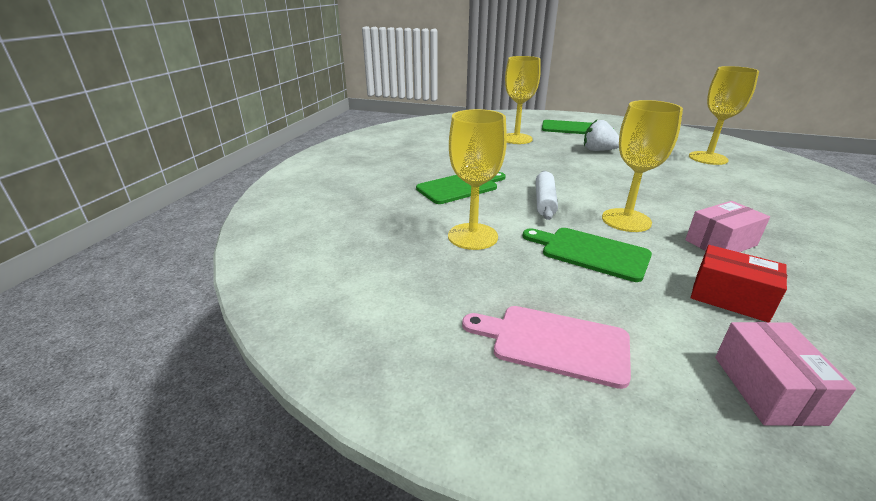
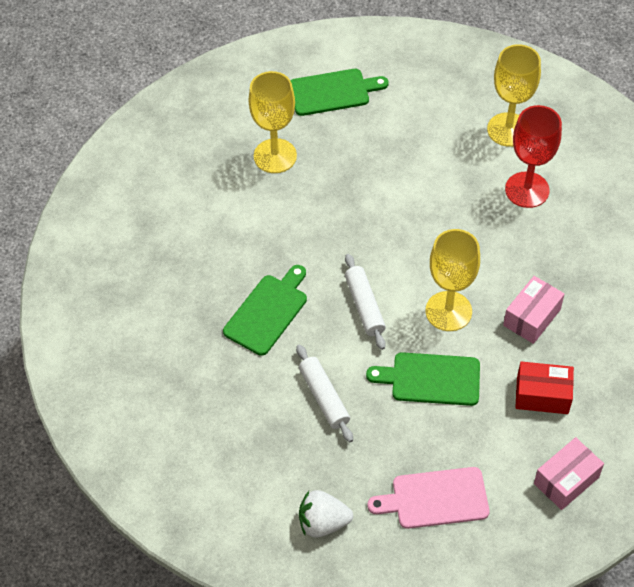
camera: 25 degrees left, 25 degrees up
(472, 236) = (324, 397): yellow goblet -> white rolling pin
(598, 150) = (384, 154): white strawberry -> white strawberry (323, 522)
(722, 182) = (527, 190): none -> red goblet
(767, 389) = (566, 480): pink box -> pink box turned 75 degrees clockwise

